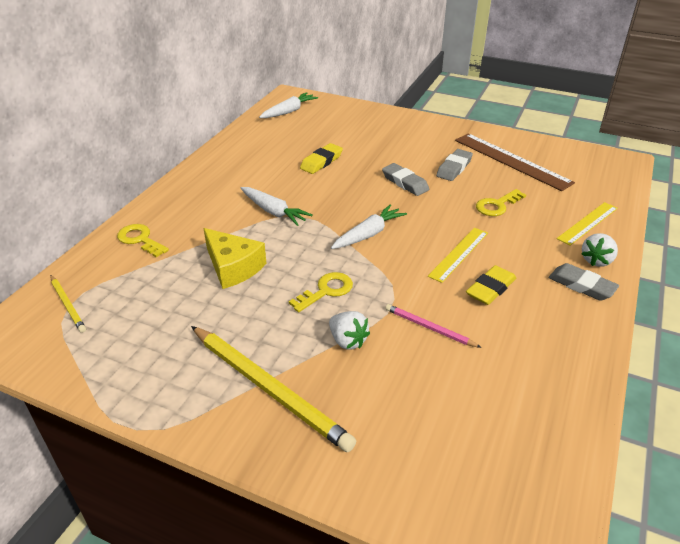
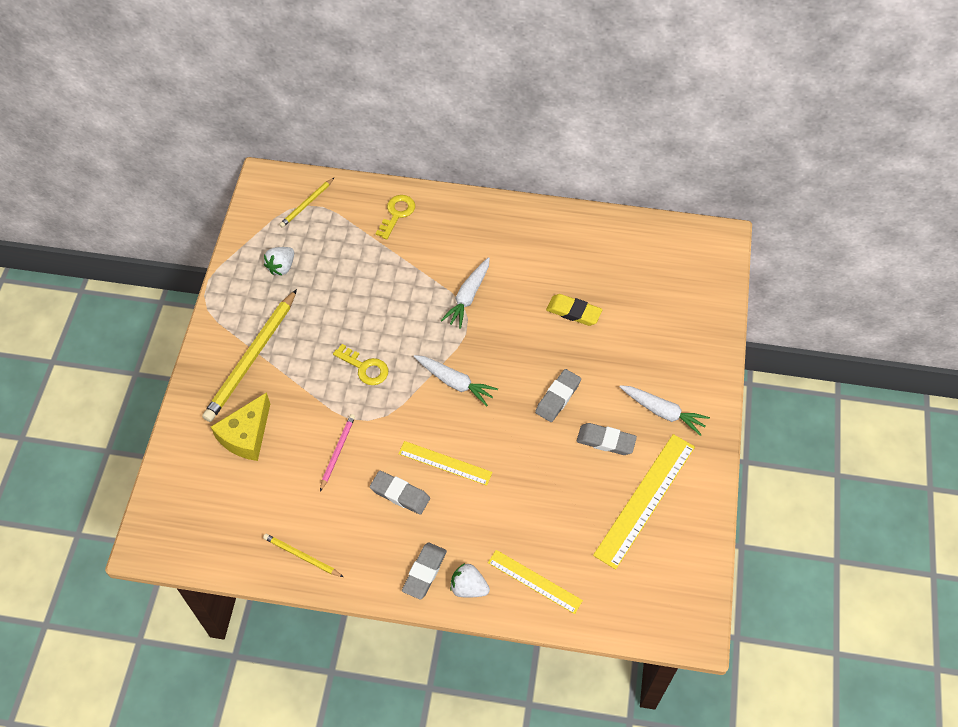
camera: 75 degrees right, 20 degrees up
(233, 267) = (378, 292): yellow cheese -> yellow cheese (246, 435)
(289, 111) = (677, 251): white carrot -> white carrot (663, 412)
(347, 341) = (310, 396): white strawberry -> white strawberry (281, 267)
(490, 289) = (400, 494): yellow eraser -> grey eraser
(497, 205) = (541, 490): yellow key -> none
(511, 161) = (645, 500): brown ruler -> yellow ruler
(565, 378) = (301, 556): none -> yellow pencil

